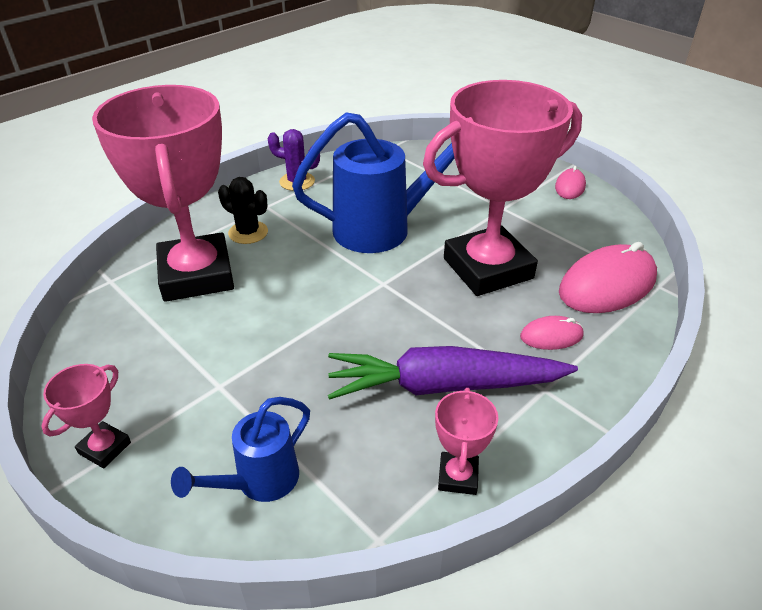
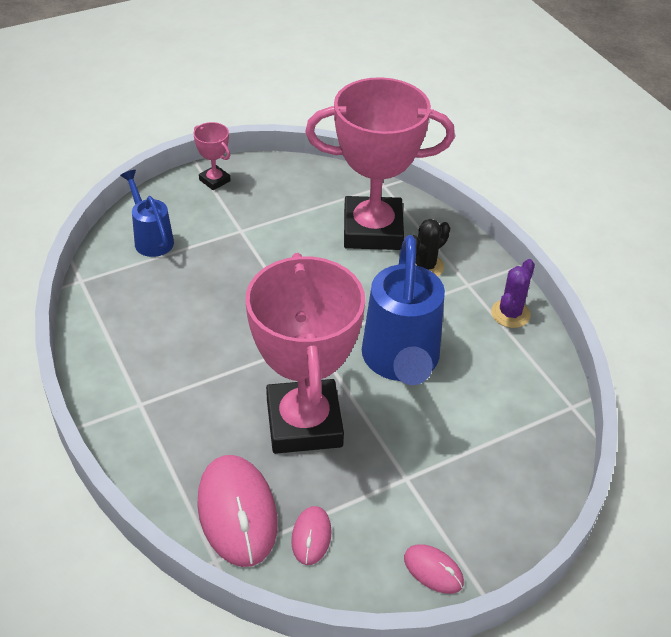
camera: 105 degrees right, 5 degrees up
(444, 386) = (177, 345): purple carrot -> none
(458, 476) = (98, 327): pink trophy -> none
(551, 336) = (193, 433): pink mouse -> pink mouse (311, 536)

